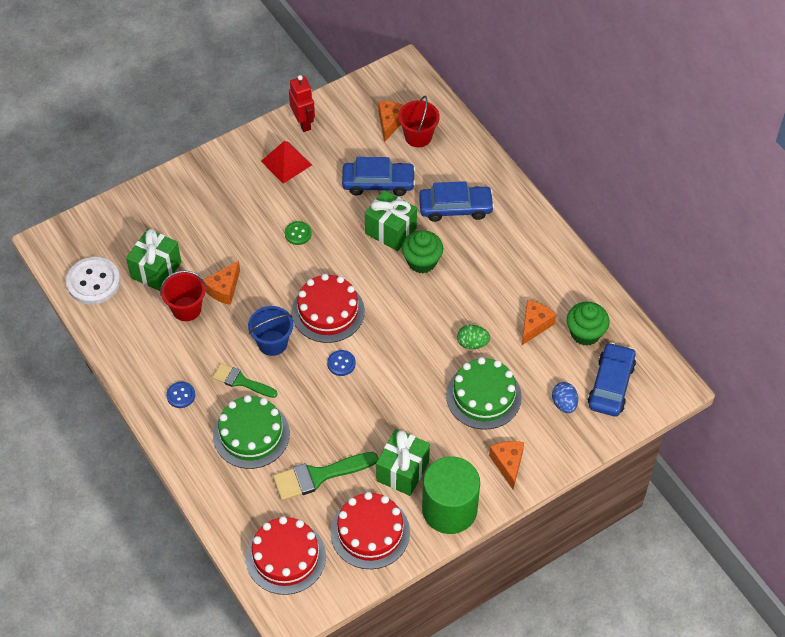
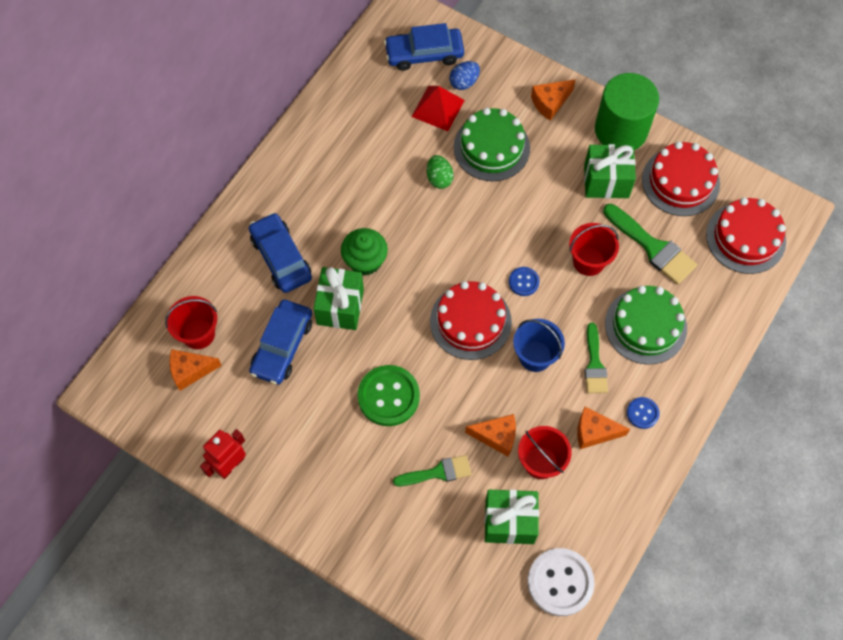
camera: 115 degrees left, 10 degrees up
(220, 241) = (437, 472): none -> green brush
(286, 163) = (297, 456): red pyramid -> red pyramid (438, 108)
(298, 234) = (388, 396): green button -> green button, size x1.94
(333, 420) = (588, 261): none -> red bucket
(378, 183) = (282, 346): blue car -> blue car turned 135 degrees counterclockwise
(534, 325) = (391, 135): orange cheese -> orange cheese (594, 432)
(585, 333) = (378, 92): green cupcake -> none

